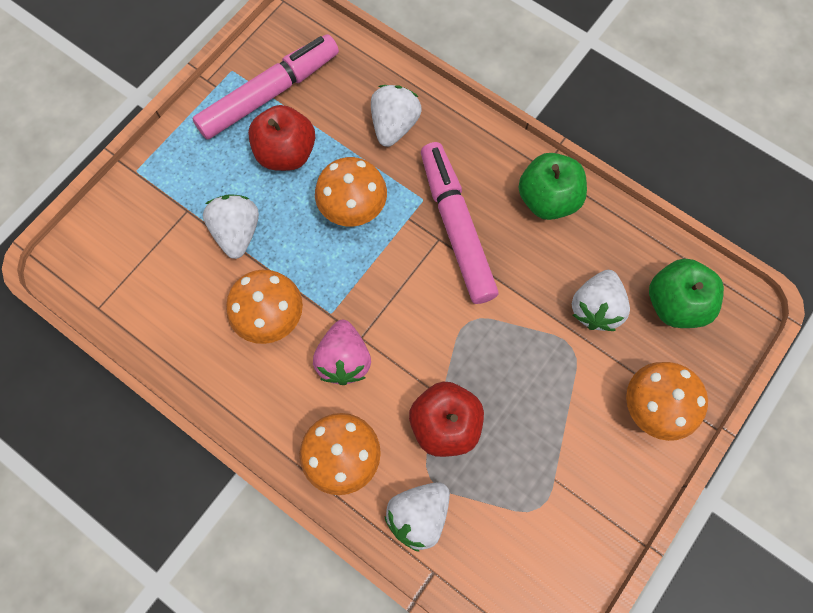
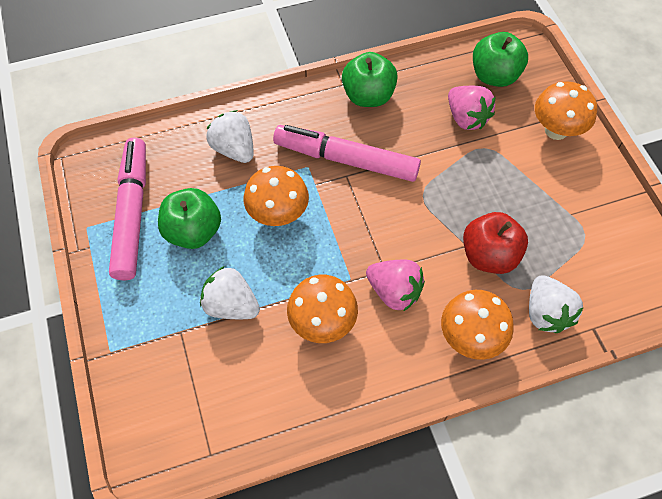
camera: 55 degrees left, 10 degrees down
(286, 153) = (193, 231): red apple -> green apple
(595, 308) = (466, 118): white strawberry -> pink strawberry

